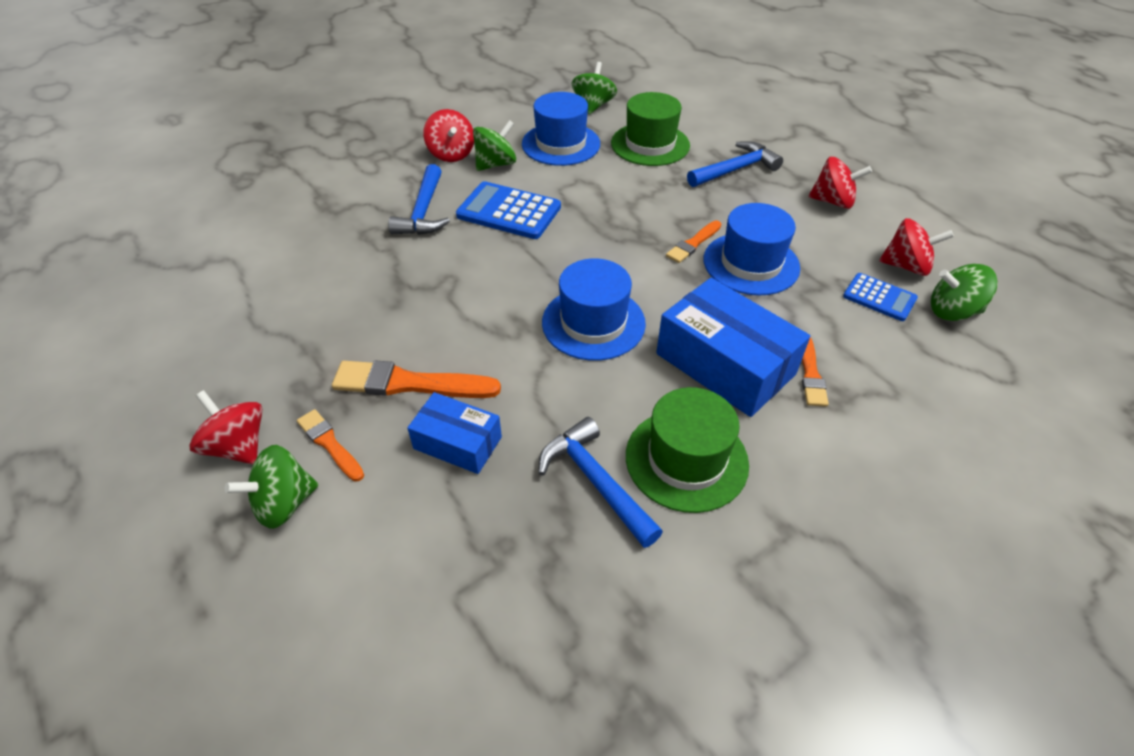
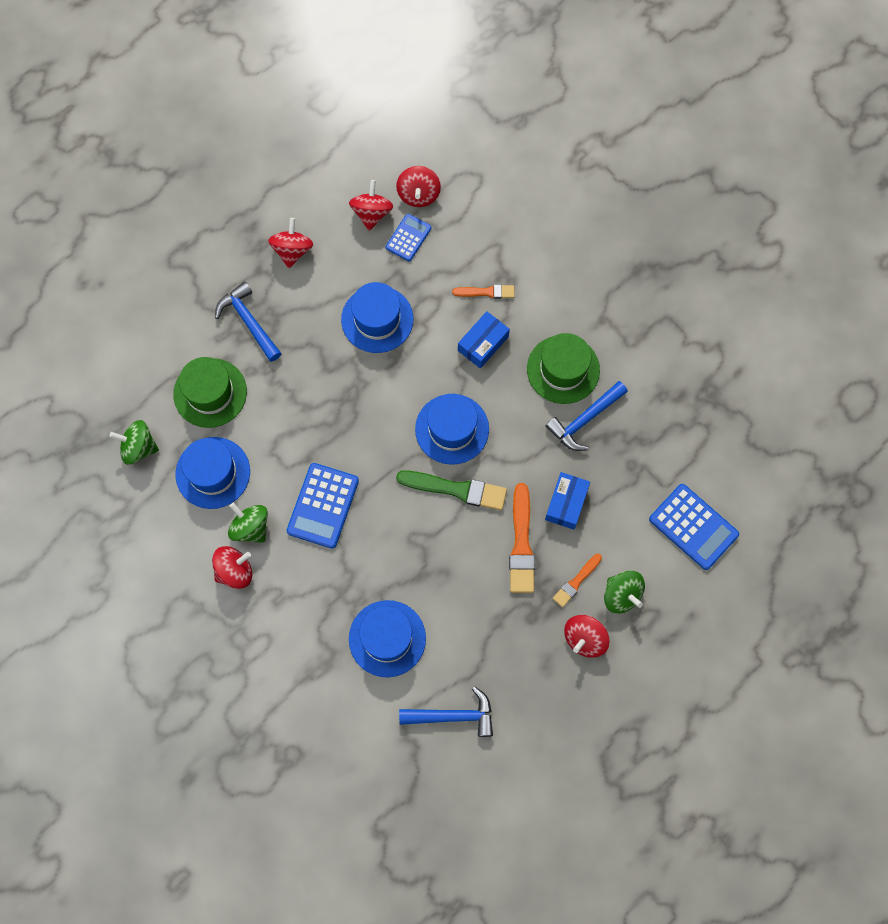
camera: 95 degrees left, 25 degrees up
(333, 251) = (387, 638): none -> blue hat
(364, 640) = (693, 527): none -> blue calculator
(423, 212) = (328, 577): blue hammer -> blue hammer (453, 716)
(506, 322) = (456, 489): none -> green brush
(693, 243) = (356, 359): orange brush -> none
(725, 364) = (483, 343): blue box -> blue box, size x0.58
(952, 311) = (418, 194): green spinning top -> red spinning top

